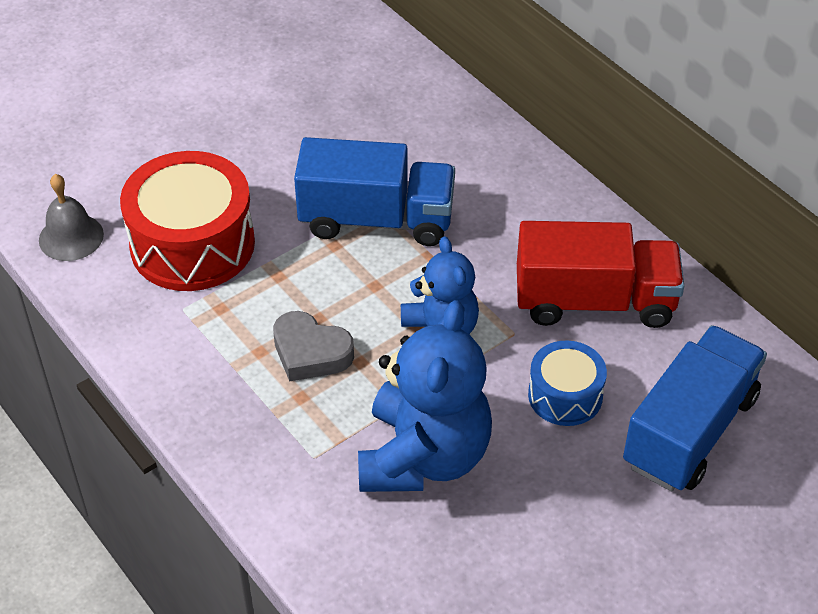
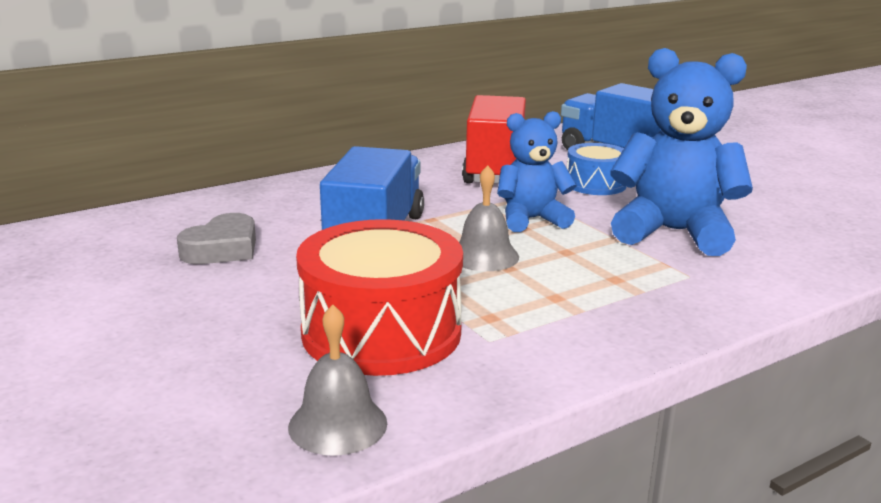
camera: 85 degrees left, 25 degrees down
(310, 352) = (556, 272): grey heart -> grey heart (222, 249)
(342, 299) = (484, 256): none -> grey bell

